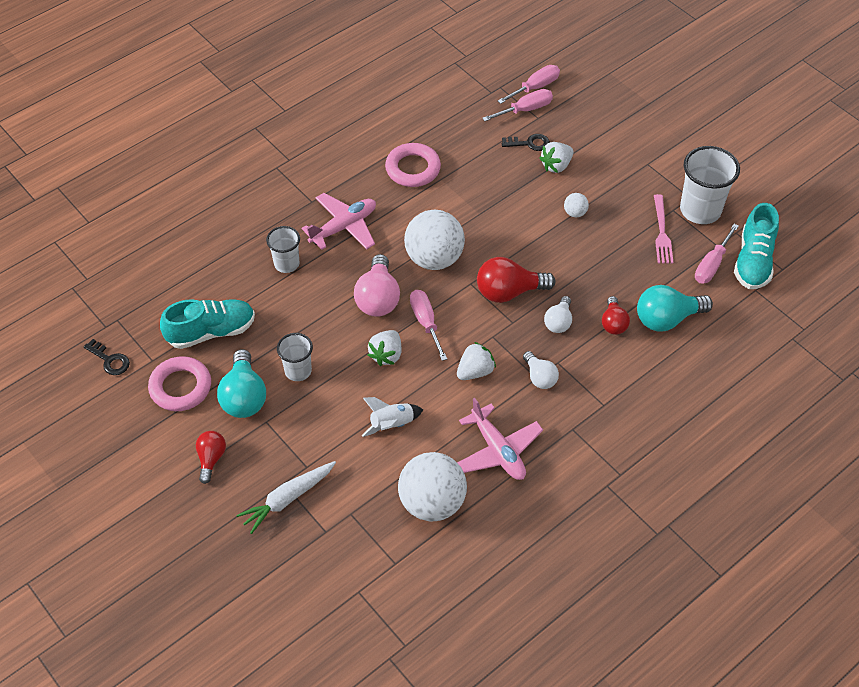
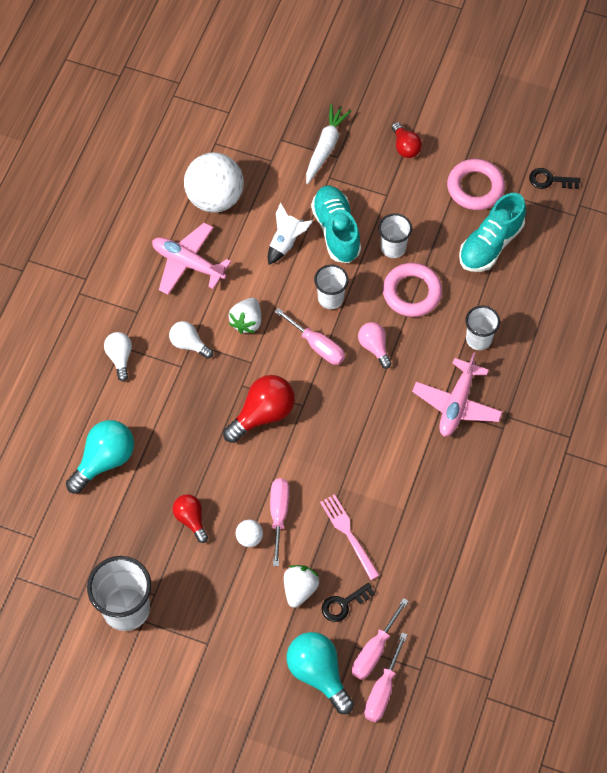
camera: 150 degrees right, 10 degrees up
(244, 397) = (419, 205): turquoise light bulb -> turquoise light bulb (318, 673)
(378, 298) = (374, 347): pink light bulb -> pink light bulb, size x0.60
(386, 355) = (330, 298): white strawberry -> white cup
(413, 169) = (439, 506): pink ring -> pink ring (412, 292)
(434, 258) = (351, 414): white ball -> none
(558, 322) = (201, 406): white light bulb -> white light bulb (120, 357)
(613, 323) = (151, 430): red light bulb -> red light bulb (191, 519)
(662, 232) = (152, 559): pink fork -> pink fork (348, 534)
(711, 265) = (87, 545): pink screwdriver -> pink screwdriver (279, 514)
(753, 261) = (48, 571): turquoise shoe -> turquoise shoe (336, 230)

